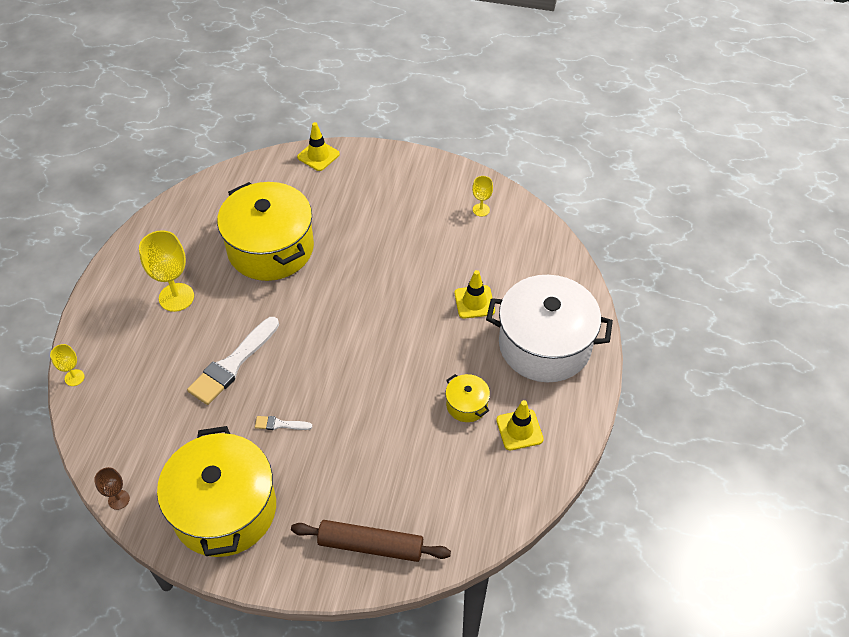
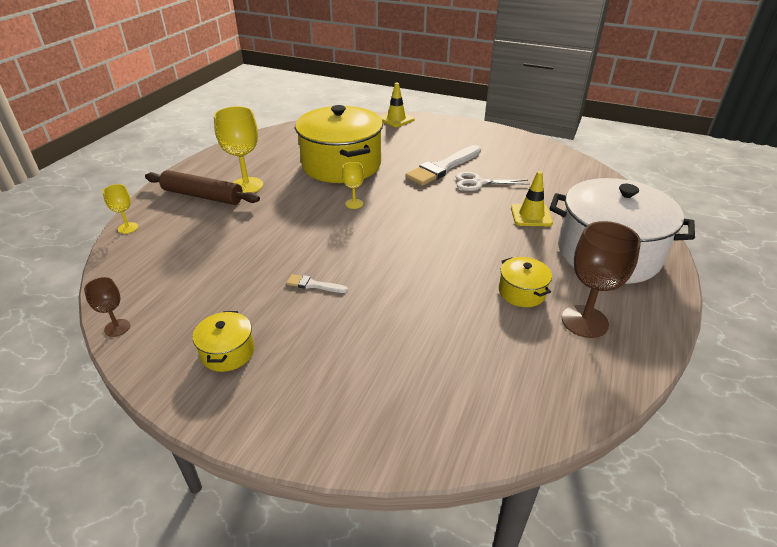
camera: 10 degrees right, 15 degrees down
(224, 509) = (227, 352): yellow pot -> yellow pot, size x0.43
(232, 364) = (281, 234): white brush -> white brush (443, 168)
(370, 545) = (392, 414): brown rolling pin -> brown rolling pin (203, 196)
(420, 259) = (478, 183): none -> white scissors
(481, 210) = (537, 159): yellow goblet -> yellow goblet (354, 204)
(519, 430) = (584, 321): yellow traffic cone -> brown goblet

